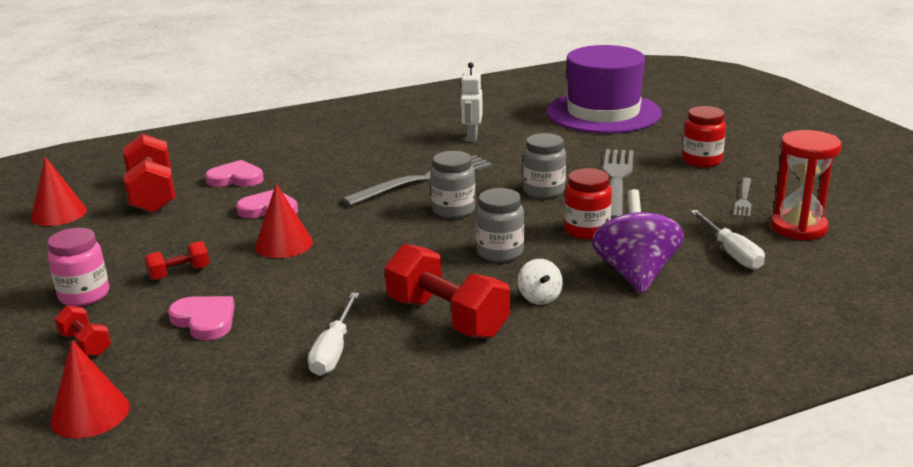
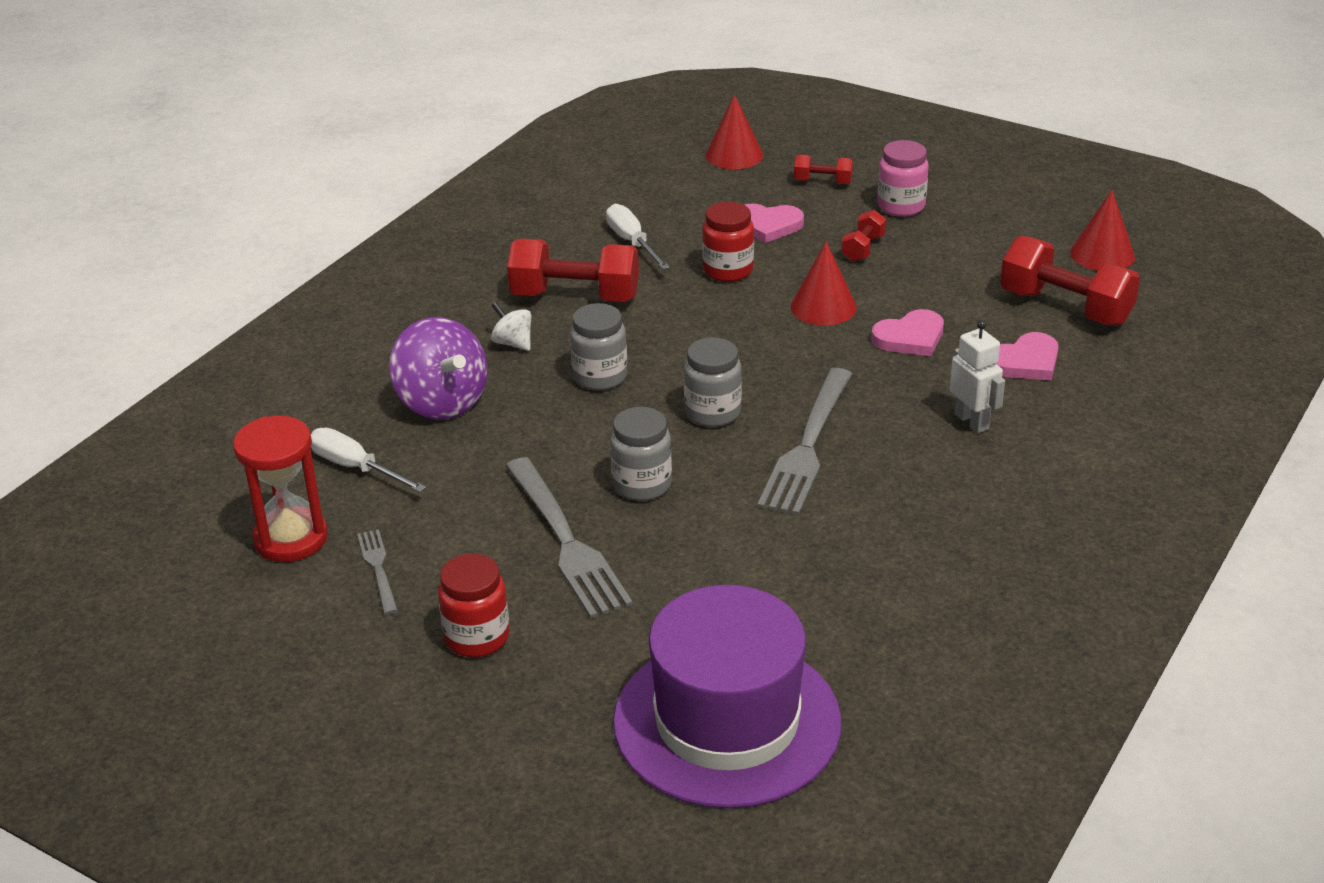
camera: 145 degrees right, 10 degrees up
(472, 137) = (858, 560): white robot -> white robot (972, 421)
(586, 230) = (535, 440): red jar -> red jar (728, 270)

